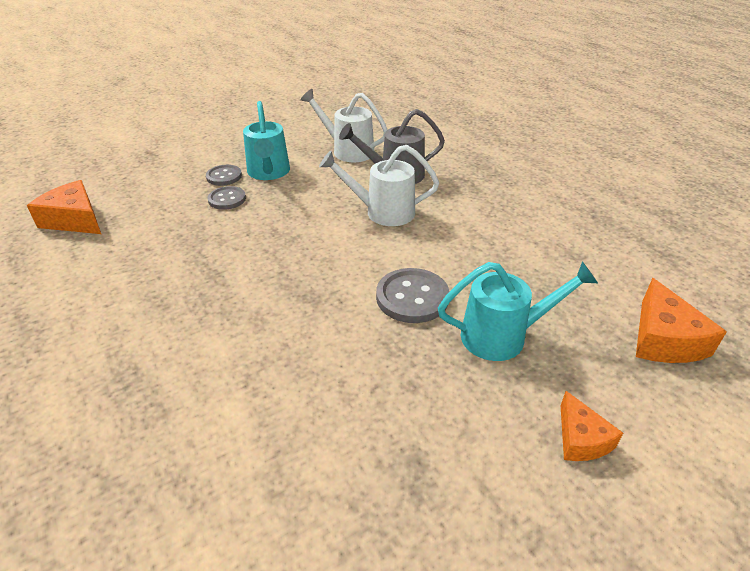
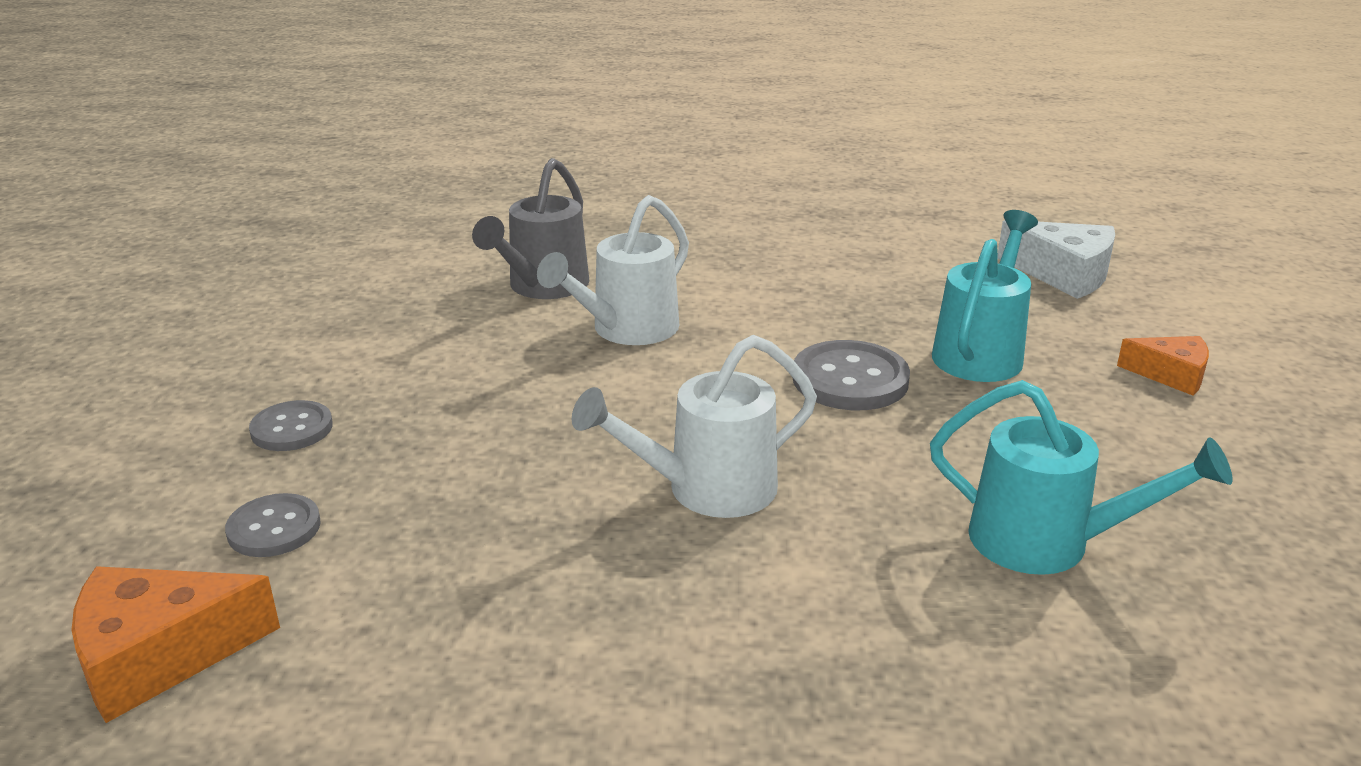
camera: 55 degrees left, 10 degrees down
(227, 199) = (379, 448): grey button -> grey button (274, 528)
(268, 173) = (357, 383): turquoise watering can -> turquoise watering can (1047, 543)
(348, 150) = (407, 295): white watering can -> white watering can (706, 490)
(664, 339) = (1064, 274): orange cheese -> white cheese

